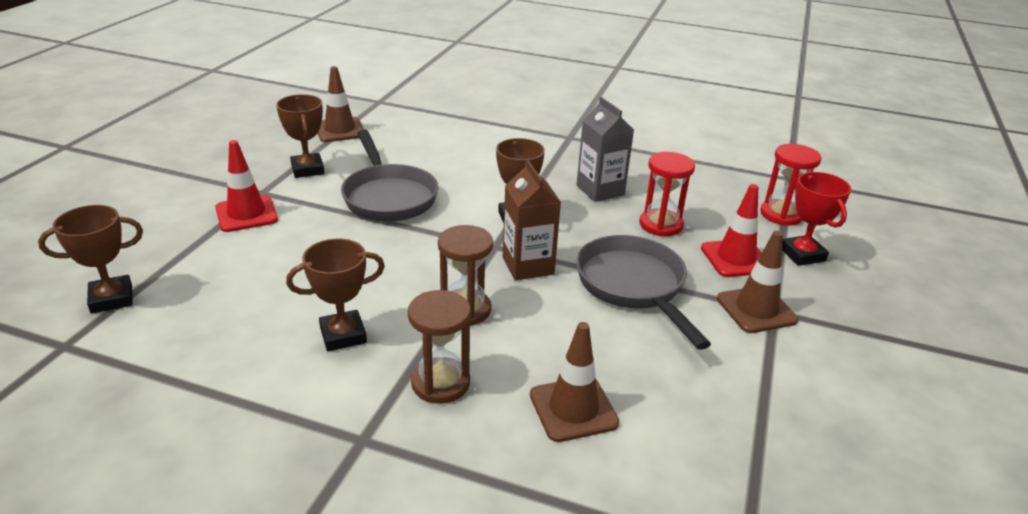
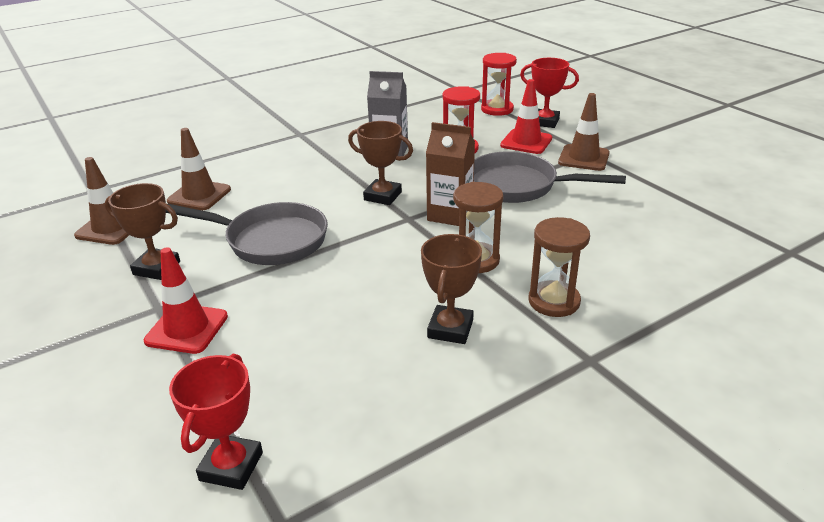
camera: 50 degrees left, 0 degrees up
(111, 299) = (231, 466): brown trophy -> red trophy
(573, 409) = (626, 257): brown traffic cone -> brown traffic cone (199, 195)

